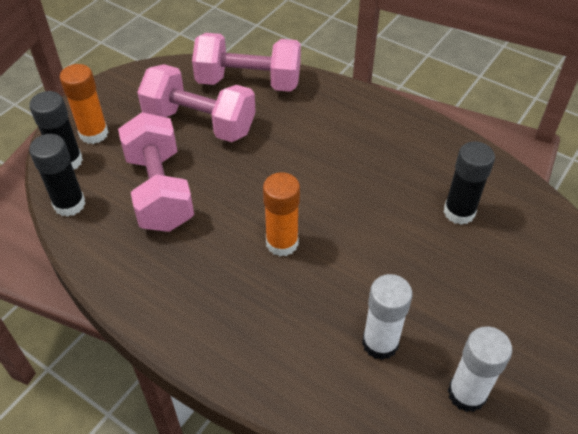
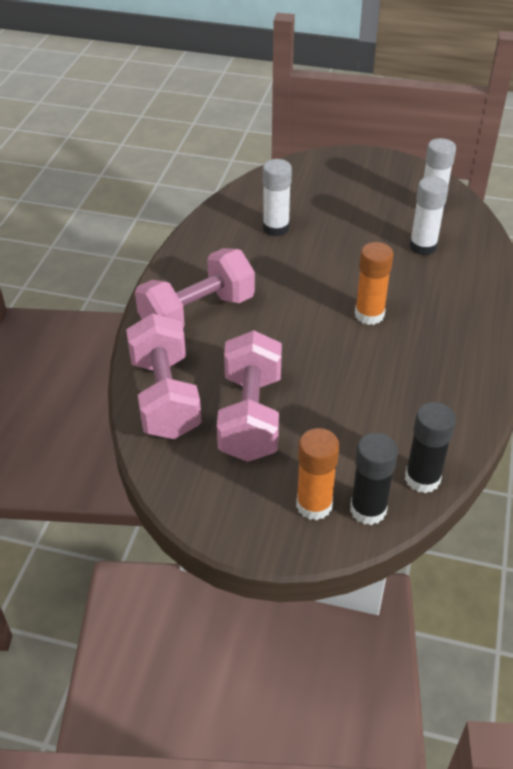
camera: 110 degrees left, 5 degrees down
(159, 191) = (362, 414): pink dumbbell -> pink dumbbell (197, 314)
(459, 212) = (276, 228): black glue stick -> white glue stick

